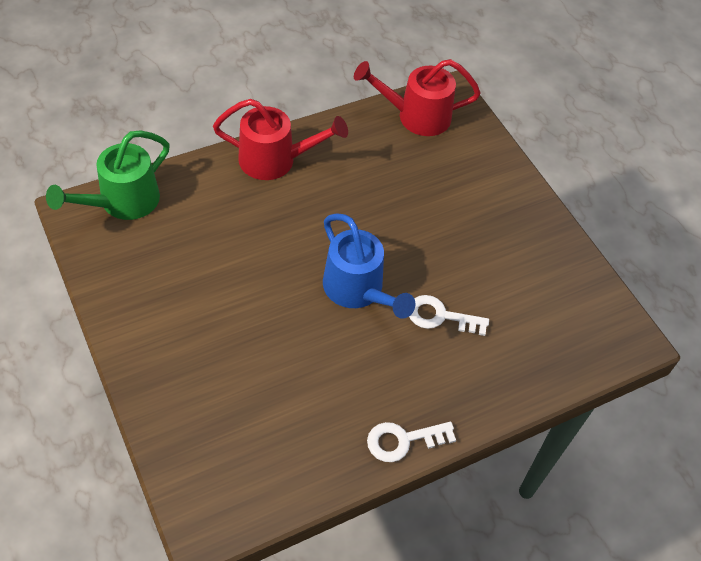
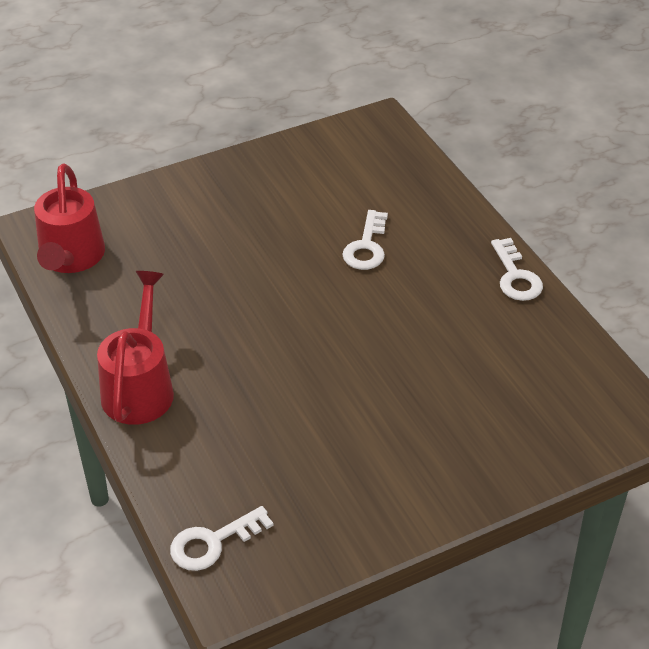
camera: 85 degrees left, 10 degrees down
(121, 202) = (212, 542): green watering can -> white key
(358, 291) = (339, 309): blue watering can -> none

